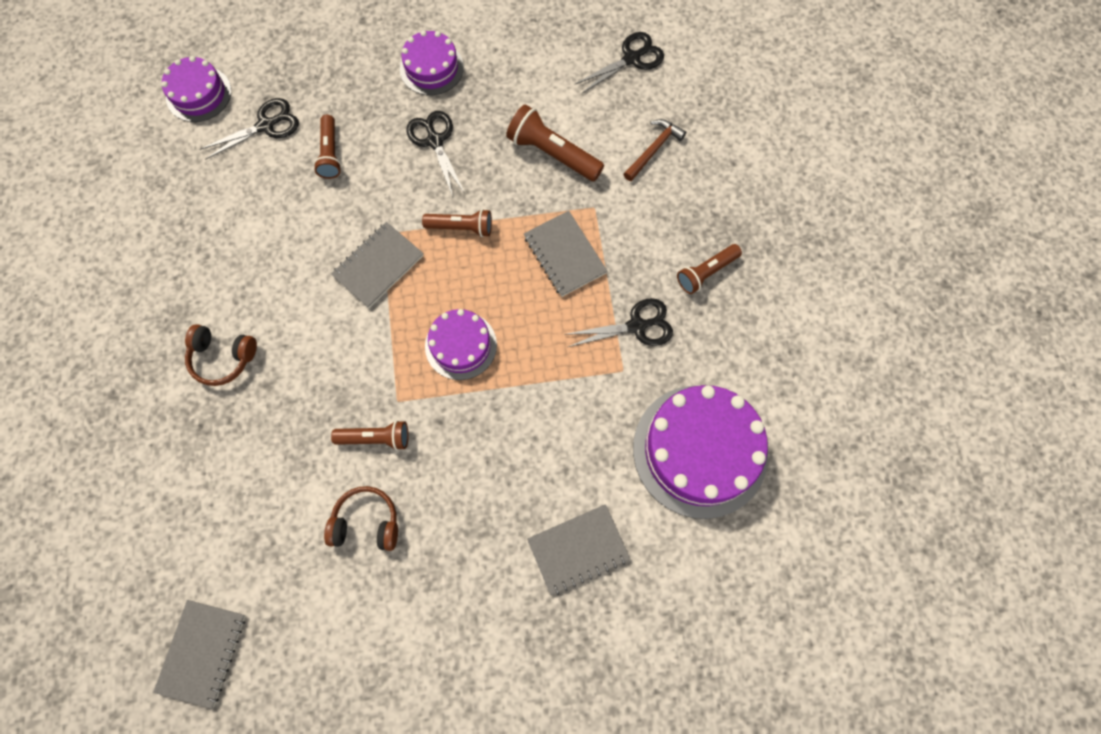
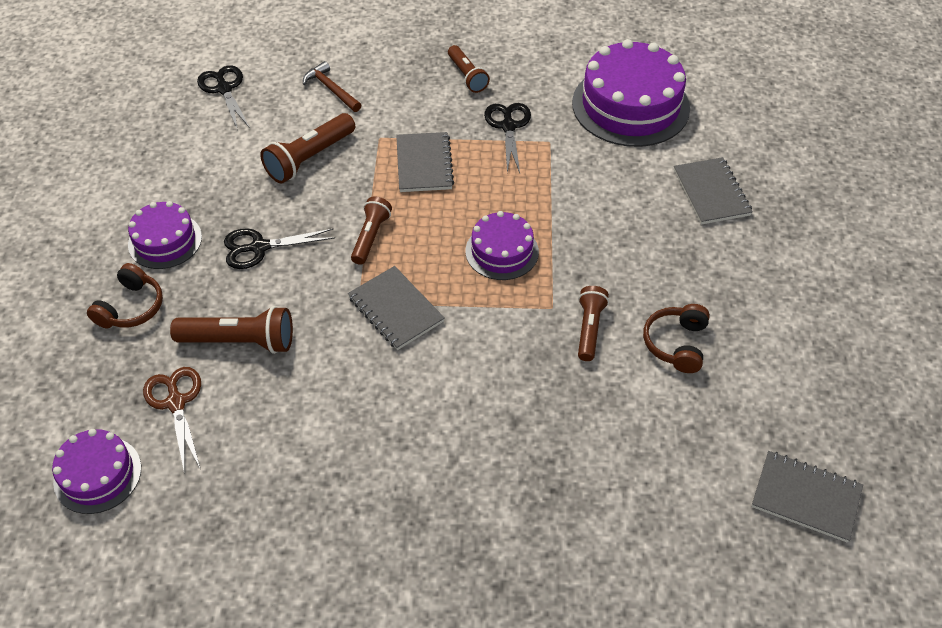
camera: 80 degrees left, 20 degrees down
(223, 357) = (473, 463): brown headphones -> brown headphones (131, 307)
(266, 125) = (176, 402): black scissors -> brown scissors
(330, 153) = (240, 341): brown flashlight -> brown flashlight, size x1.51
(565, 255) = (424, 164): grey notebook -> grey notebook turned 75 degrees counterclockwise

